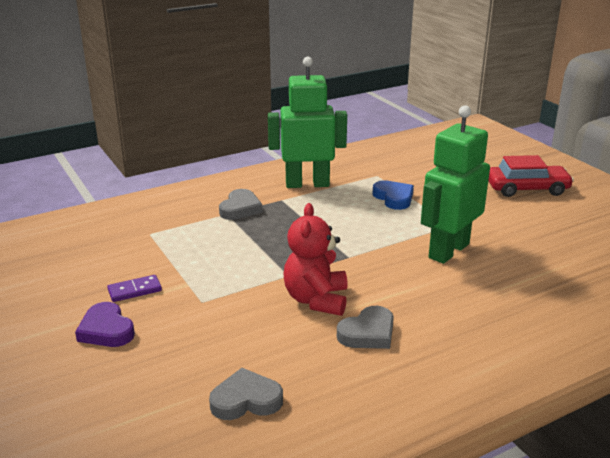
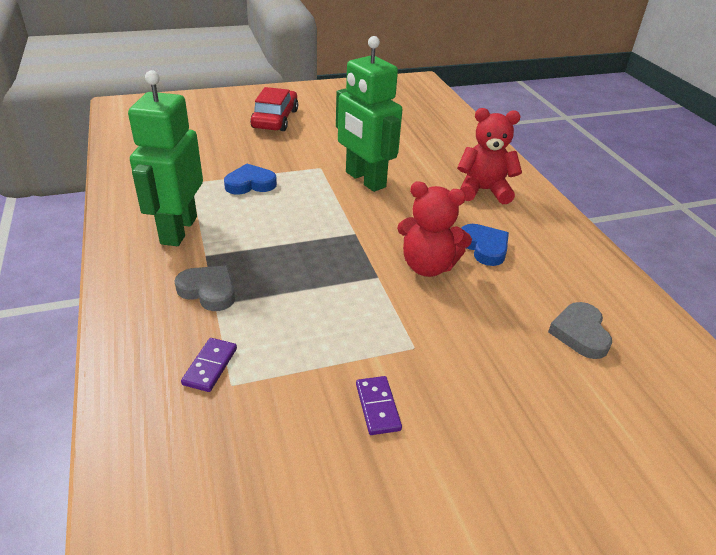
camera: 80 degrees left, 10 degrees up
(106, 330) = (461, 438): purple heart -> none
(164, 223) = (210, 366): none -> purple domino
(368, 333) = (484, 247): grey heart -> blue heart
(489, 329) = (483, 191): none -> red teddy bear

